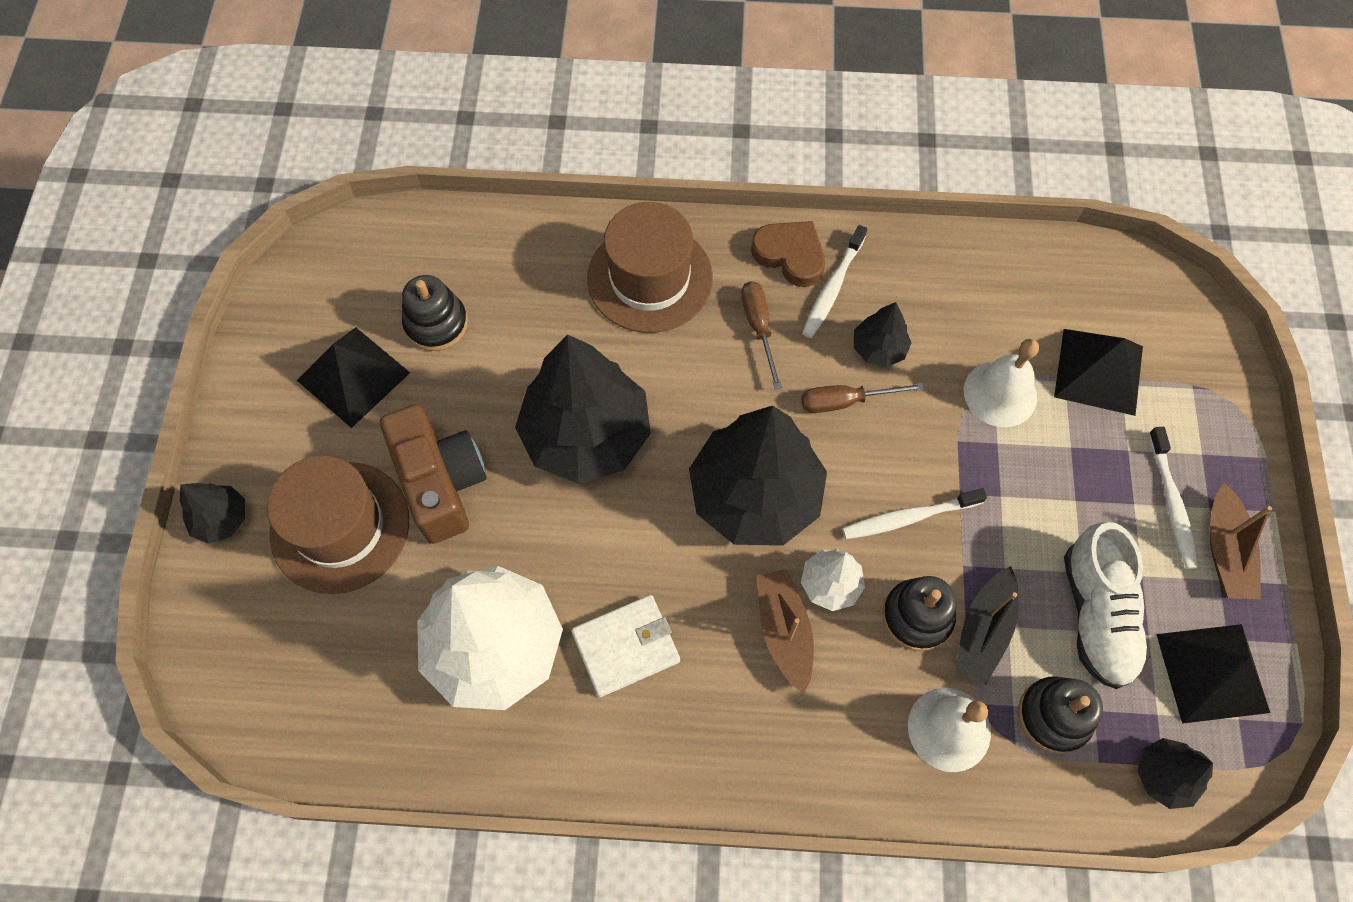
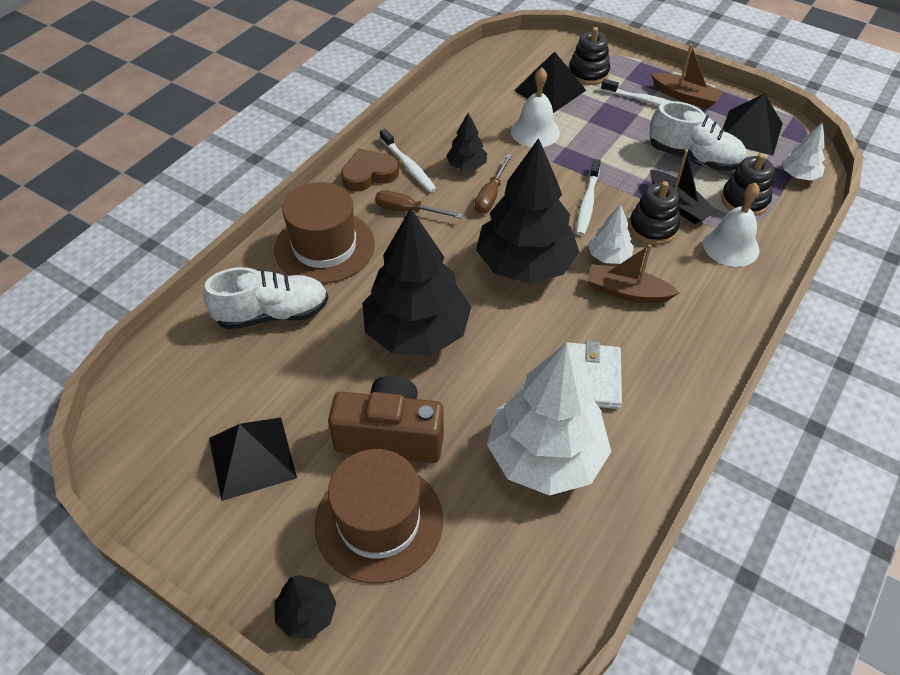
camera: 60 degrees left, 15 degrees down
(436, 324) = (253, 383): black stacking toy -> black stacking toy (588, 73)
(529, 287) = (272, 314): none -> white shoe
(1164, 775) = (799, 175): black tree -> white tree

